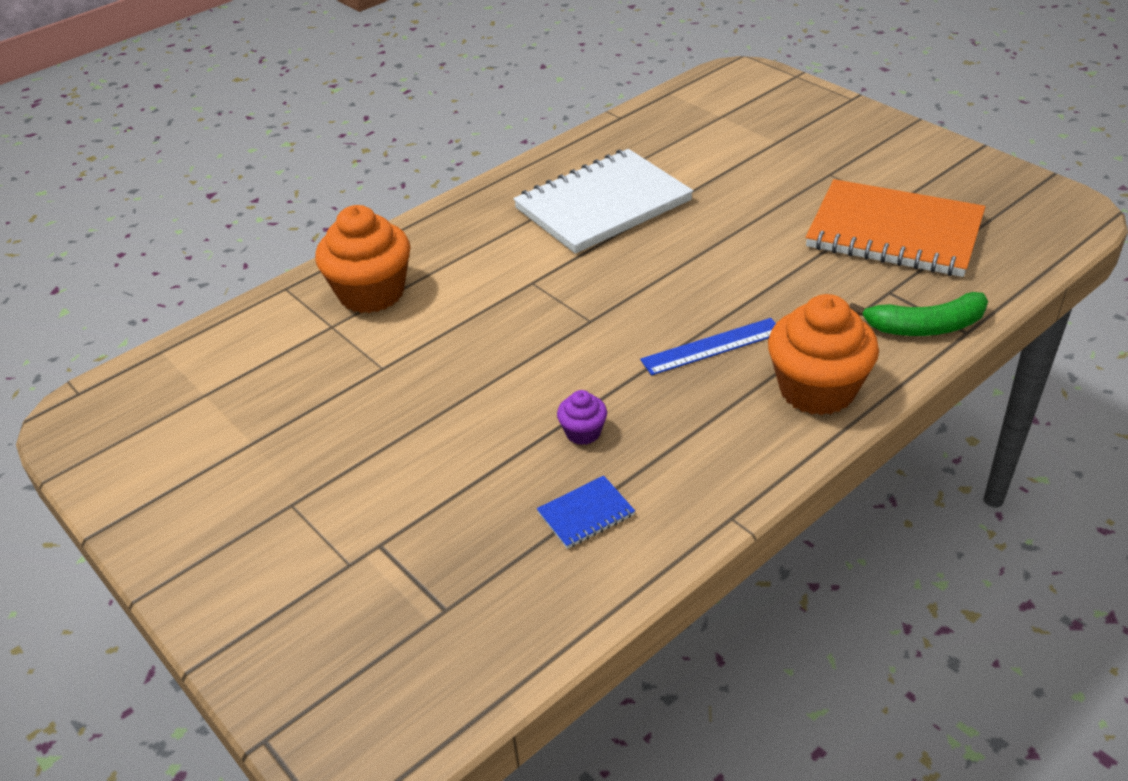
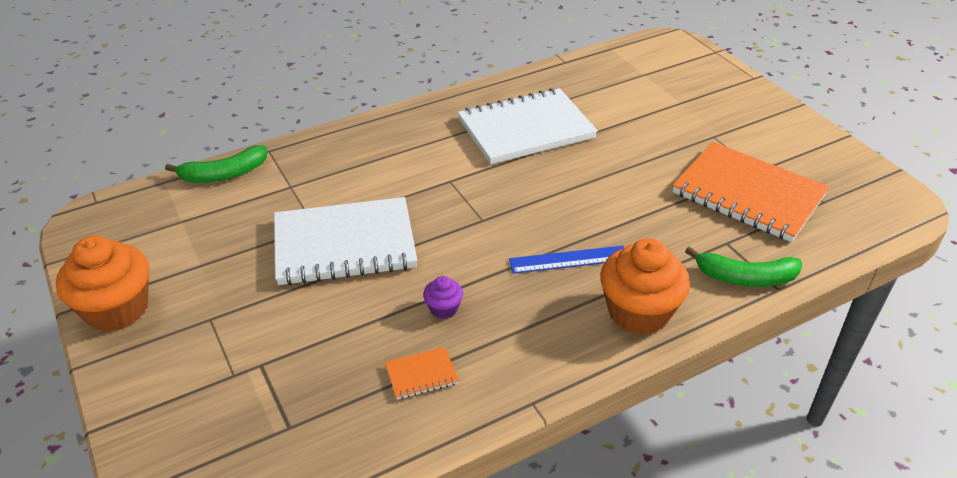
camera: 10 degrees right, 0 degrees up
(237, 327) = (223, 174): none -> green banana
(371, 293) = (328, 166): orange cupcake -> orange cupcake (117, 309)
(430, 382) = (344, 245): none -> white notebook
(586, 514) = (421, 375): blue notebook -> orange notebook

